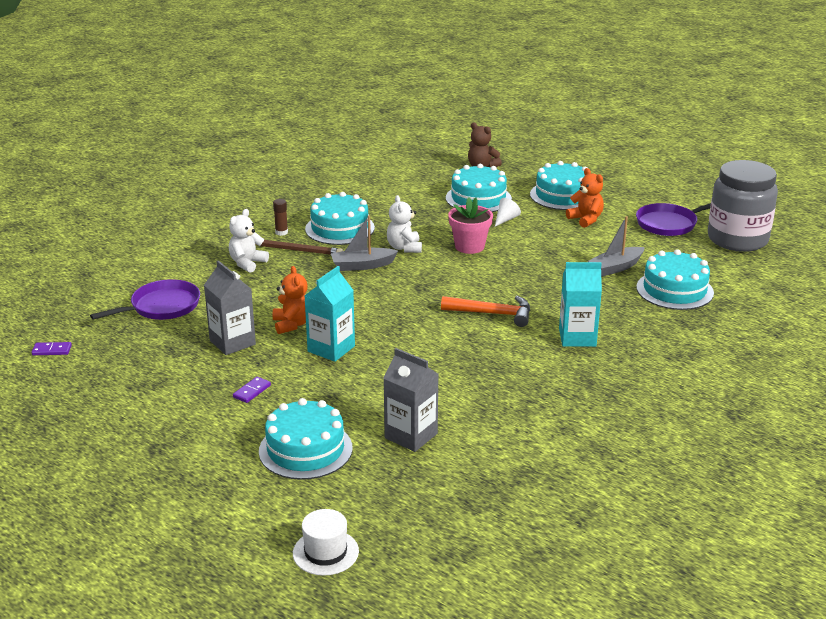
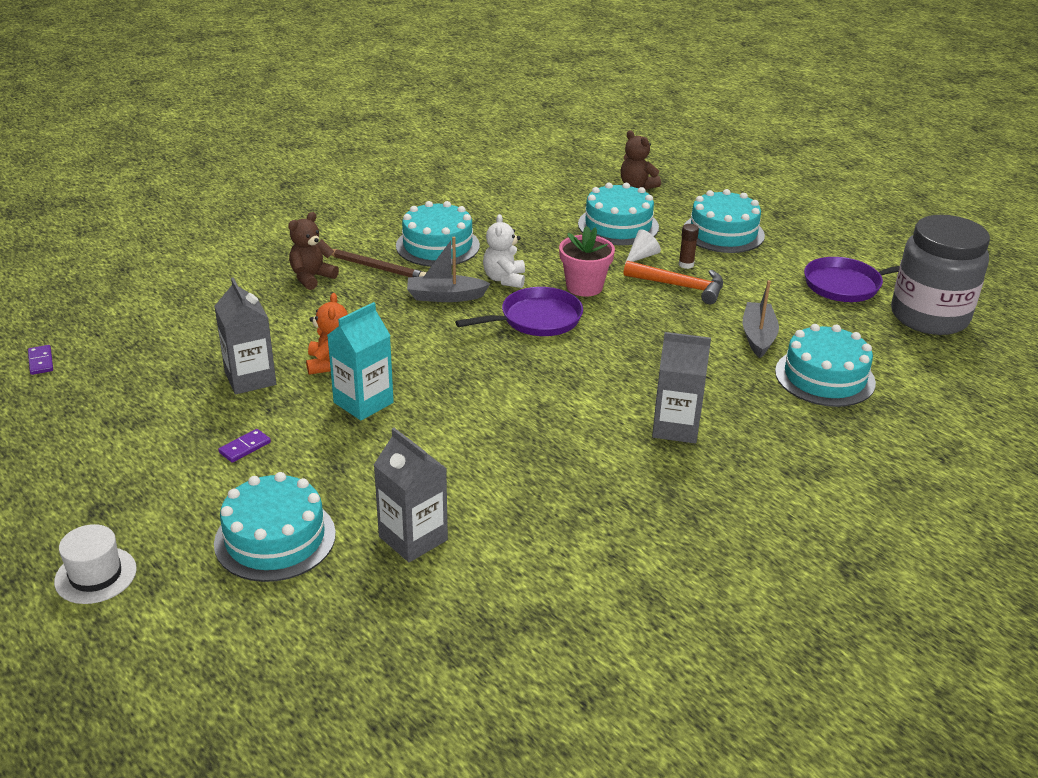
camera: 10 degrees right, 5 degrees up
(52, 350) = (40, 361): purple domino -> purple domino turned 60 degrees clockwise
(162, 306) = (190, 321): purple pan -> purple pan (537, 319)
(247, 263) = (312, 277): white teddy bear -> brown teddy bear
(281, 232) = (367, 243): brown glue stick -> brown glue stick (686, 264)
(325, 552) = (238, 694): white hat -> white hat (95, 575)
(493, 314) = (580, 380): orange hammer -> orange hammer (680, 286)
(577, 337) = (676, 427): turquoise carton -> grey carton
(586, 219) = (741, 267): orange teddy bear -> none
(616, 267) = (758, 337): grey boat -> grey boat turned 120 degrees clockwise

